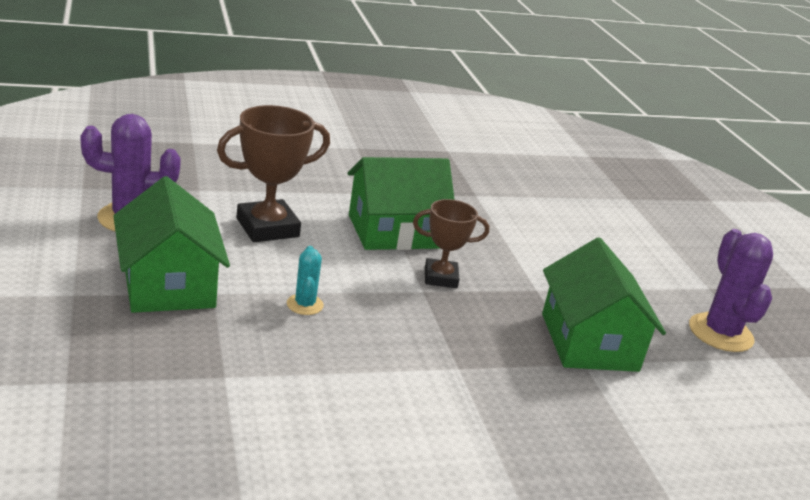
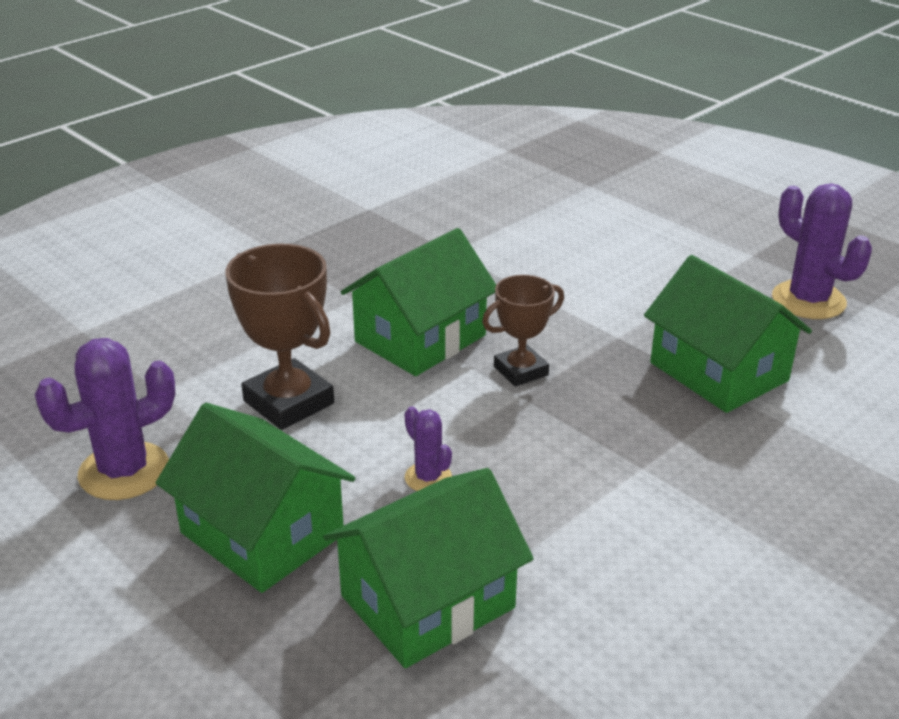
camera: 25 degrees left, 5 degrees up
(222, 366) = (428, 602): none -> green house
(267, 227) = (288, 402): brown trophy -> brown trophy turned 75 degrees counterclockwise
(305, 305) = (428, 478): turquoise cactus -> purple cactus

